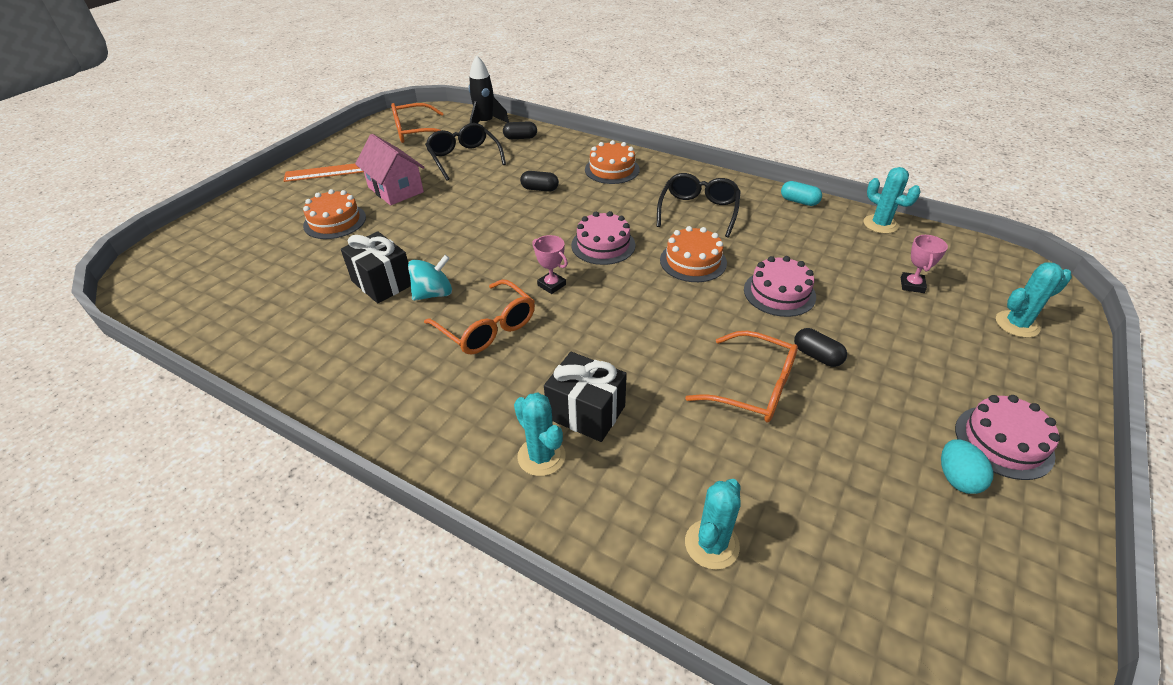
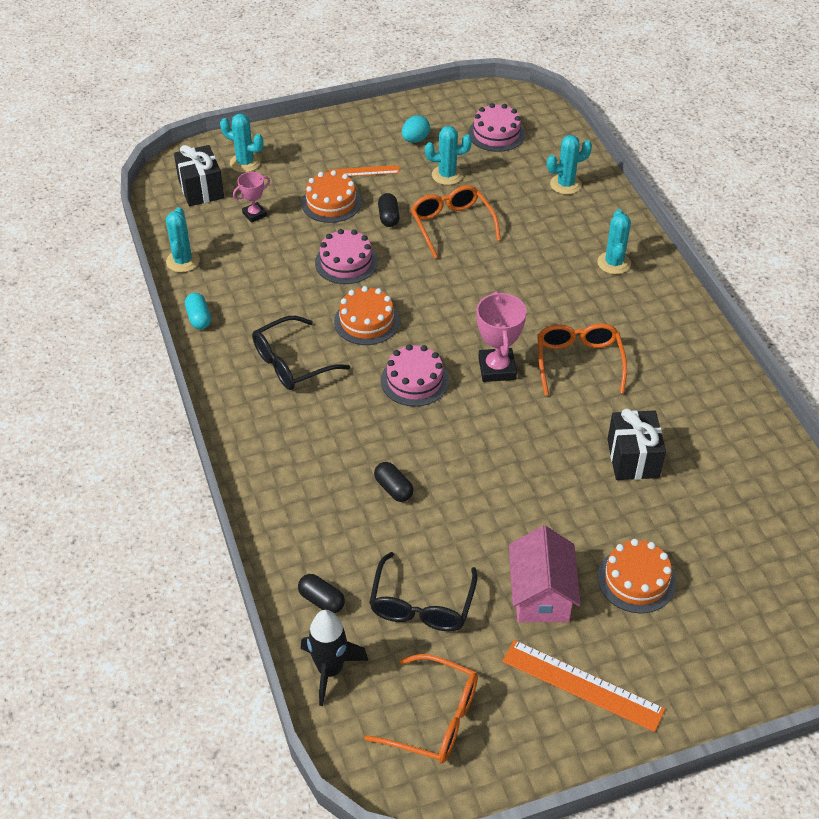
camera: 140 degrees left, 5 degrees up
(433, 294) = (597, 419): turquoise spinning top -> none
(551, 285) = (497, 368): pink trophy -> pink trophy, size x1.67
(586, 412) = (565, 269): black gift -> black gift (201, 189)
(612, 169) = (293, 468): orange cake -> orange cake (331, 202)
(848, 450) = (447, 175): none -> turquoise cactus
(922, 391) = (364, 171): none -> orange ruler
(1003, 441) = (367, 136): pink cake -> pink cake (496, 134)

